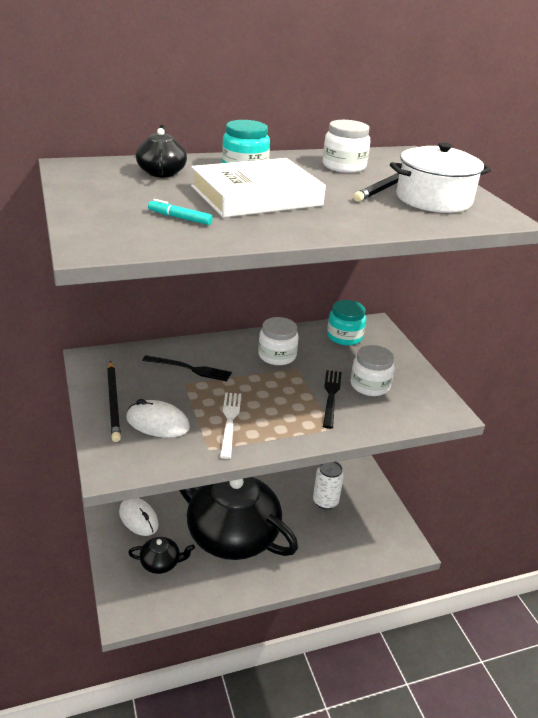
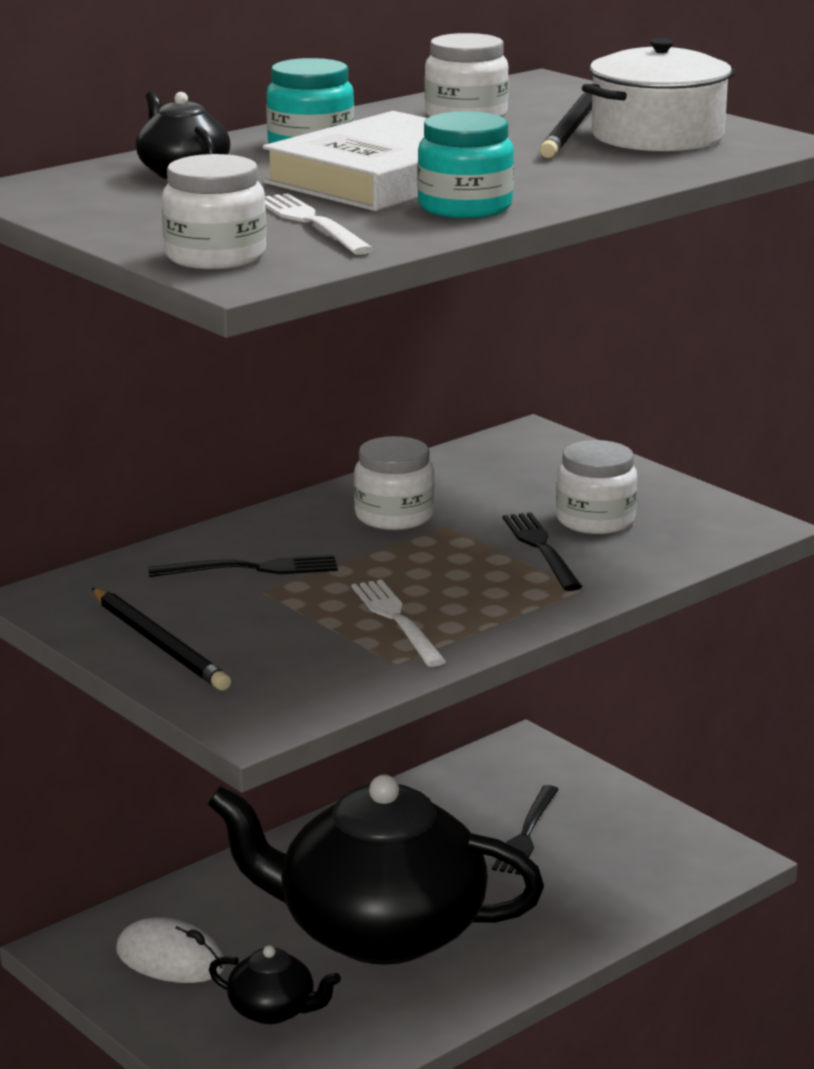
camera: 20 degrees left, 10 degrees down
(99, 230) = (215, 256): none -> white jar
(157, 423) = (271, 651): white mouse -> none
(161, 563) = (273, 1010): black teapot -> black teapot turned 45 degrees clockwise
(179, 218) = (312, 223): turquoise marker -> white fork
(325, 501) = (526, 833): white can -> black fork
(344, 336) = (492, 463): turquoise jar -> turquoise jar (465, 207)

